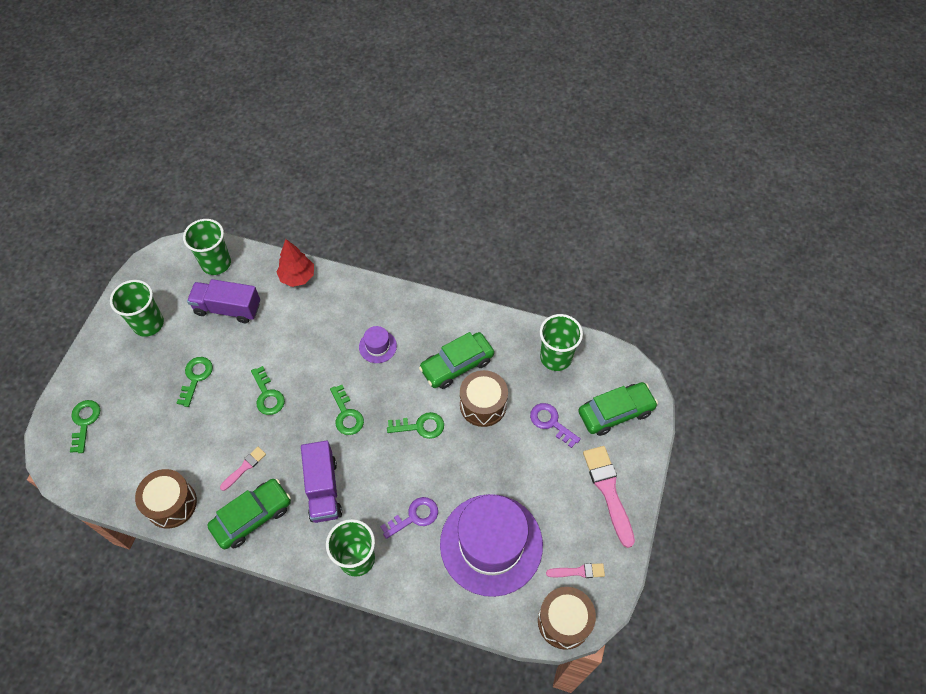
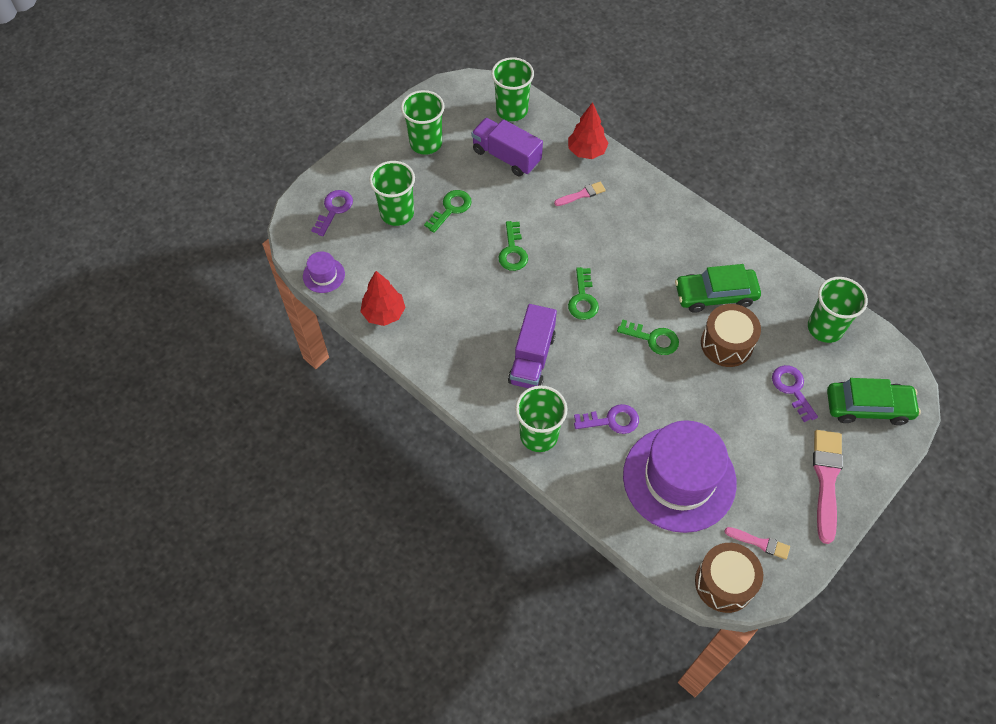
camera: 25 degrees right, 0 degrees up
(85, 422) = (334, 209): green key -> purple key
(147, 401) = (397, 213): none -> green cup
(171, 504) = (384, 313): brown drum -> red tree
(244, 467) = (464, 308): pink brush -> pink brush (582, 194)
(252, 517) = (454, 356): green car -> none
(377, 346) = (640, 246): purple hat -> purple hat (324, 275)

